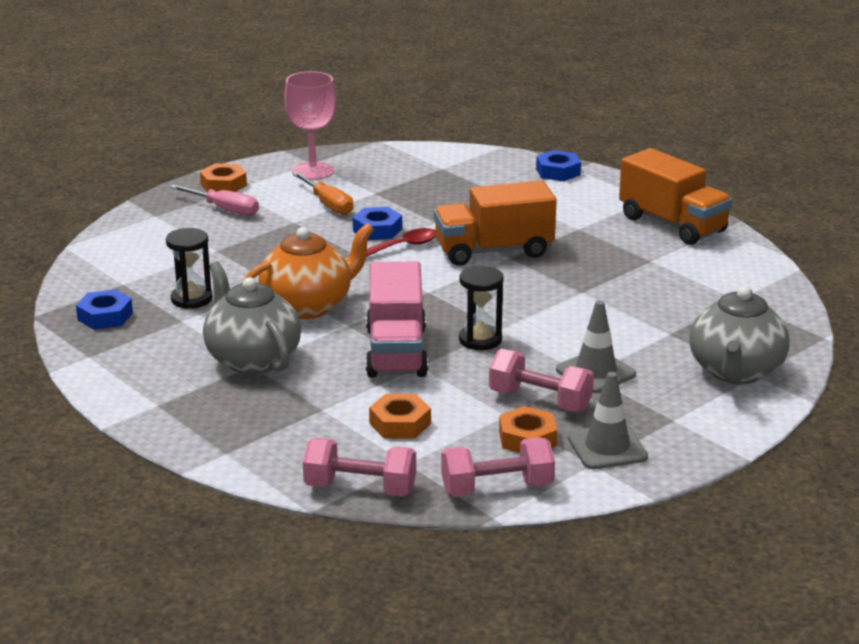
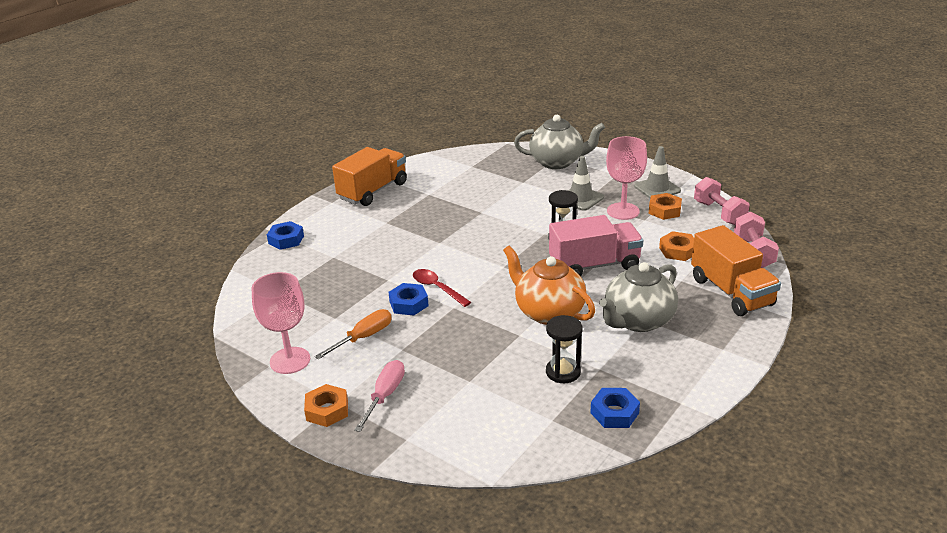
camera: 100 degrees left, 5 degrees up
(494, 251) = (432, 249): orange truck -> orange truck (731, 292)
(540, 401) = (623, 211): pink dumbbell -> pink goblet

